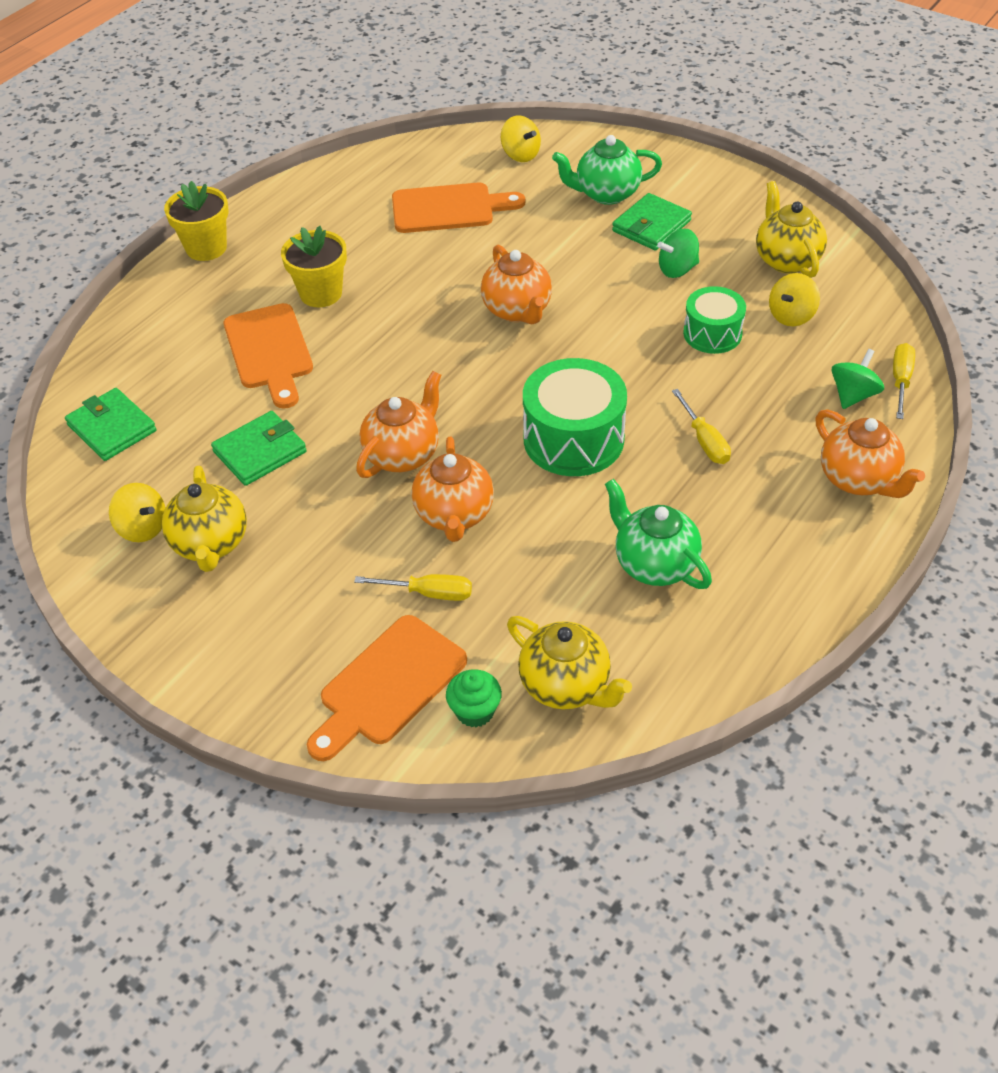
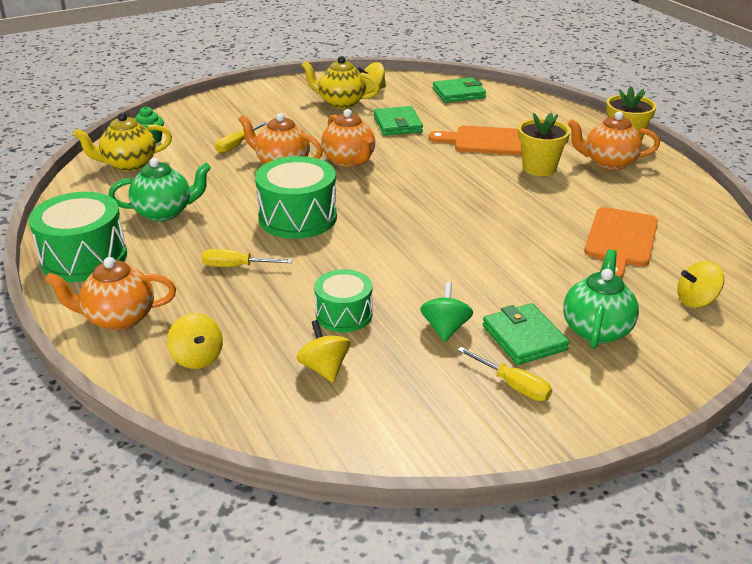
camera: 115 degrees right, 15 degrees down
(387, 685) = (195, 124): orange cutting board -> none
(517, 310) = (455, 235): orange teapot -> orange teapot (608, 163)
(786, 260) = (406, 403): yellow teapot -> none
(799, 577) = (84, 258): none -> green drum
(853, 395) = (197, 358): green spinning top -> yellow spinning top
(900, 381) = (181, 394): yellow screwdriver -> yellow screwdriver (513, 385)

